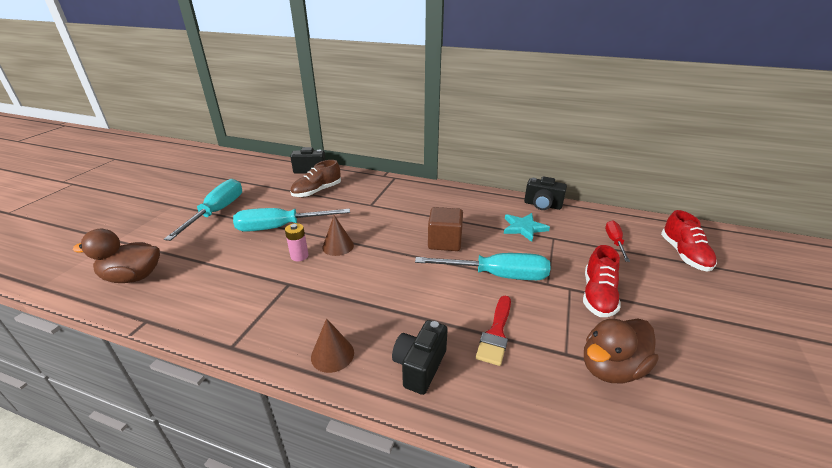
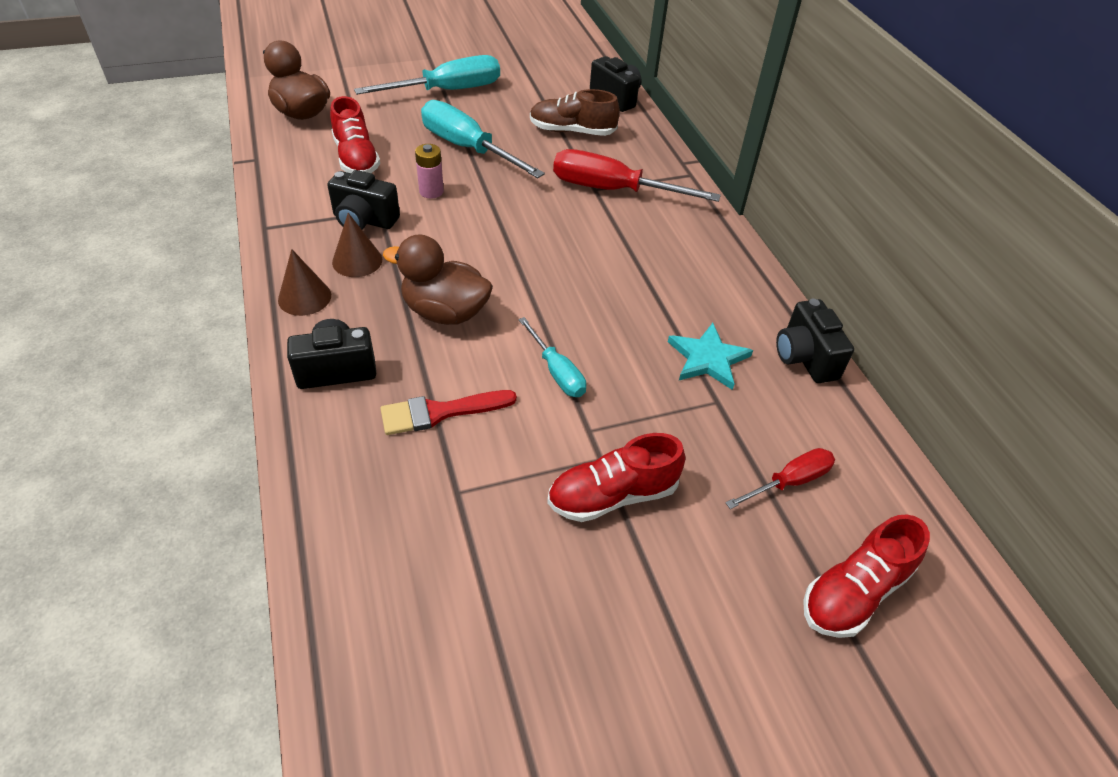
camera: 50 degrees right, 15 degrees up
(223, 272) = (356, 158): none -> red shoe
(289, 294) = (364, 220): none -> black camera
(338, 246) = (478, 209): brown cone -> brown cone (357, 261)
(379, 200) = (613, 190): none -> red screwdriver
(444, 242) = (582, 292): brown cube -> none
(497, 275) = (557, 372): turquoise screwdriver -> turquoise screwdriver, size x0.55
(611, 368) = (465, 546): brown duck -> brown duck (445, 312)

